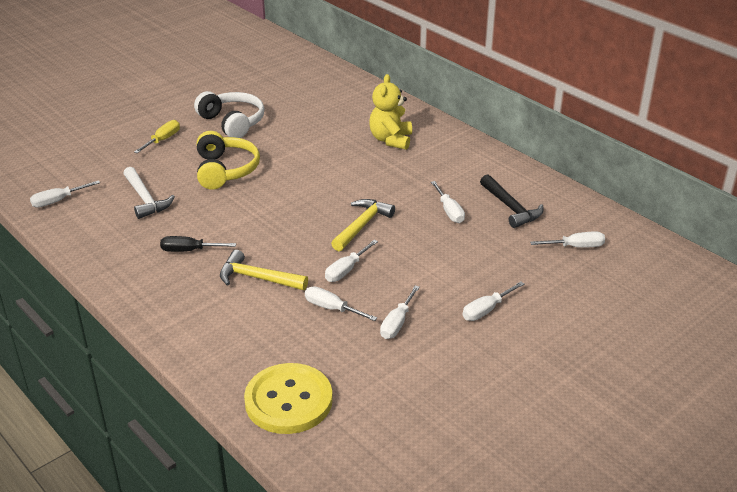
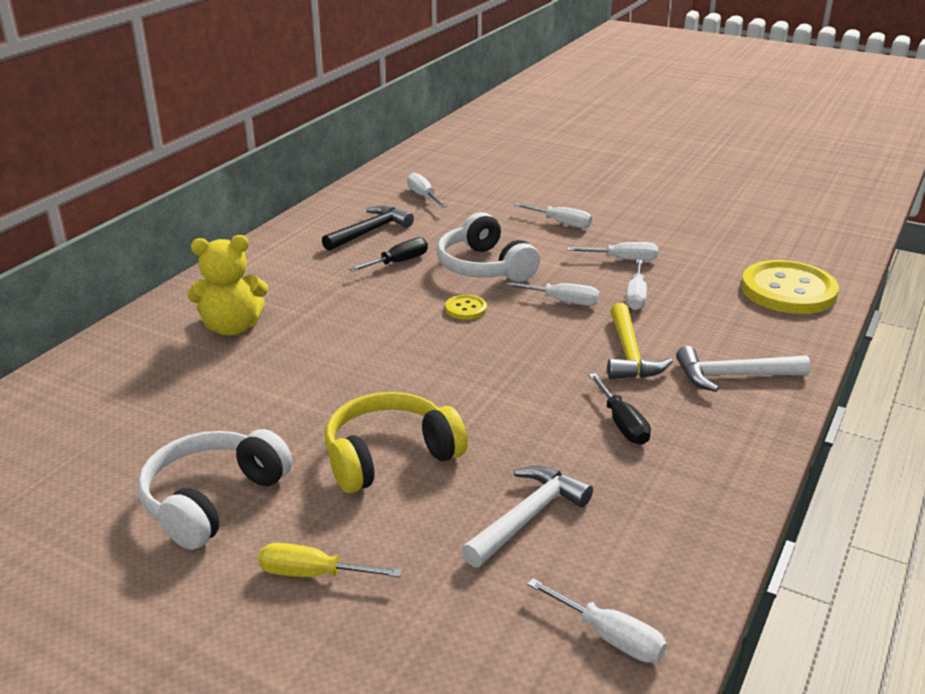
camera: 110 degrees left, 5 degrees down
(199, 315) = (733, 376): none -> white hammer
(362, 225) = (466, 309): yellow hammer -> yellow button
(421, 248) = (484, 267): none -> white headphones
(449, 211) = (398, 262): white screwdriver -> black screwdriver

